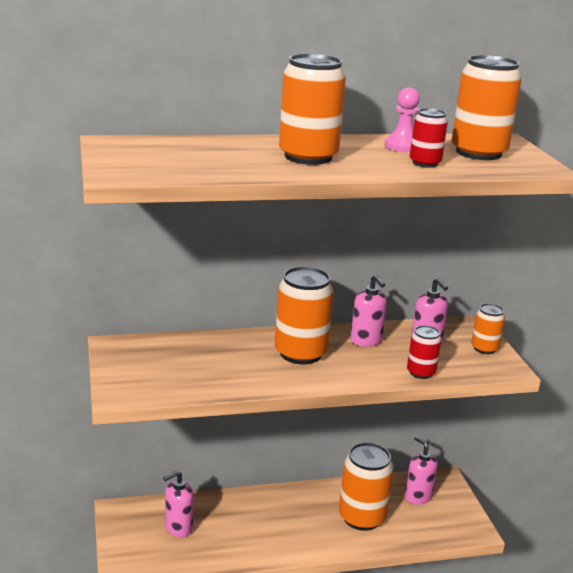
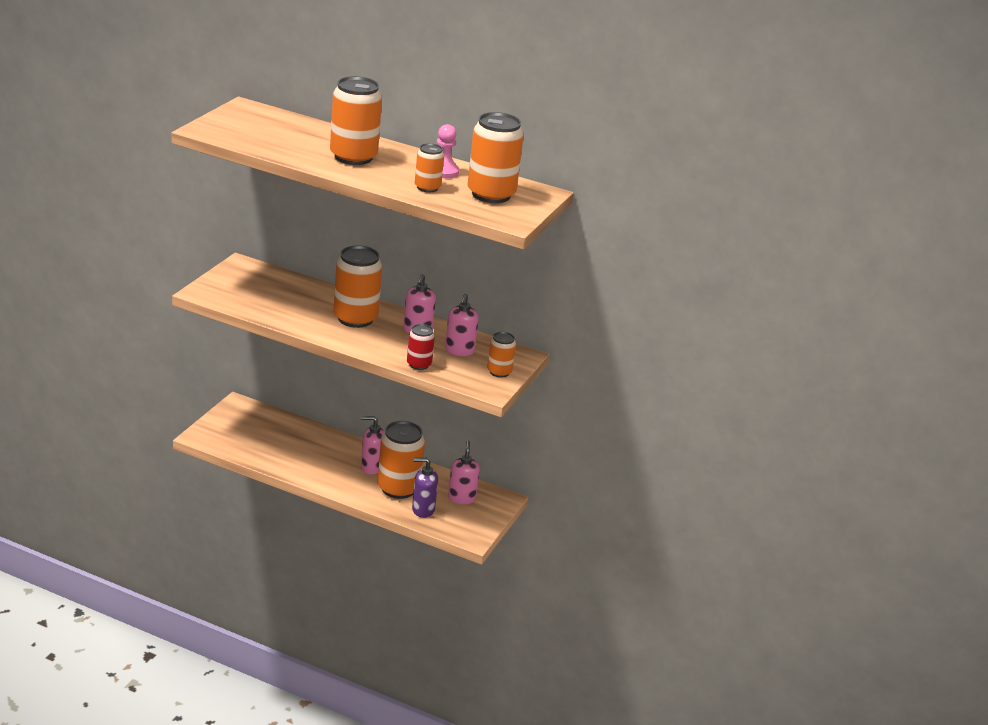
camera: 35 degrees right, 5 degrees up
(178, 528) = (263, 432): pink soap dispenser -> pink soap dispenser (371, 467)
(407, 527) = (423, 510): none -> purple soap dispenser
(425, 163) = (427, 187): red can -> orange can

